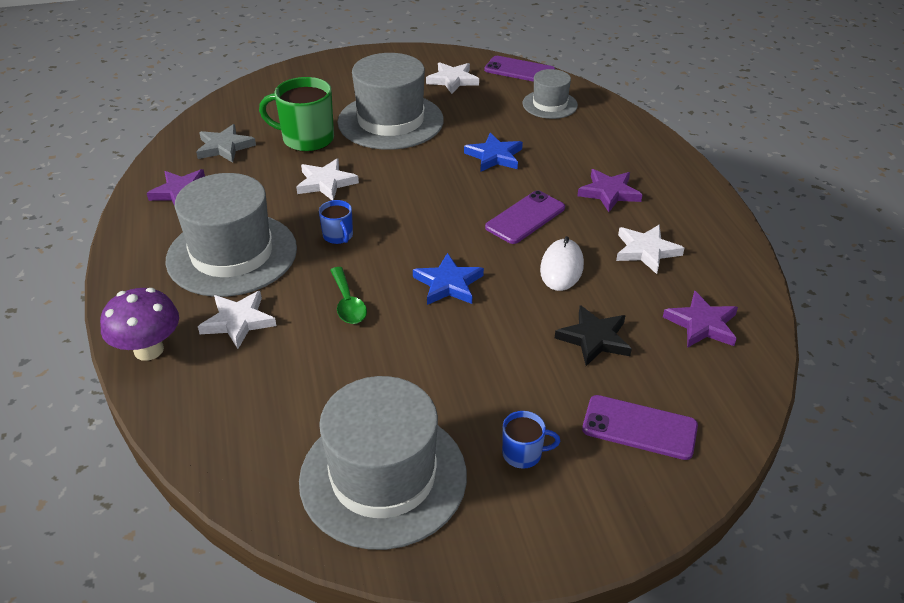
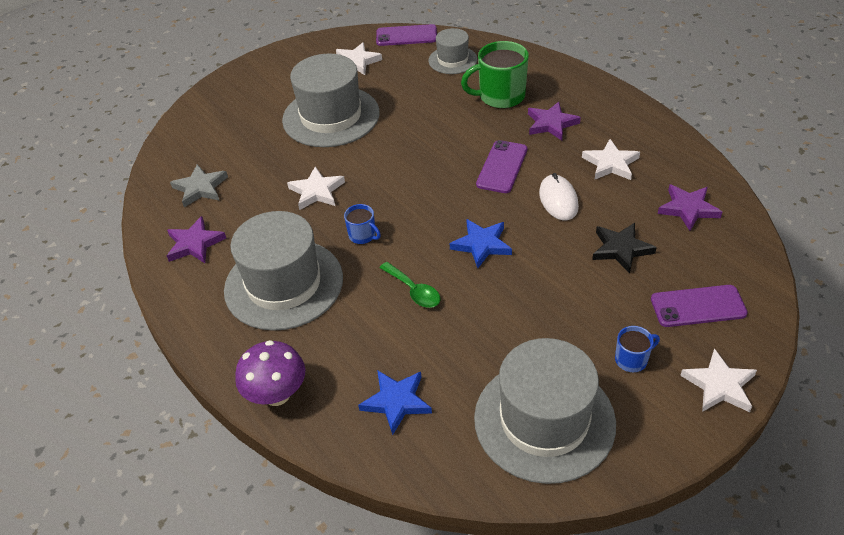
camera: 20 degrees left, 5 degrees up
(238, 321) = (334, 340): white star -> white star (719, 385)
(306, 139) = (269, 156): green mug -> green mug (500, 96)
(494, 156) = (440, 121): blue star -> blue star (396, 402)

